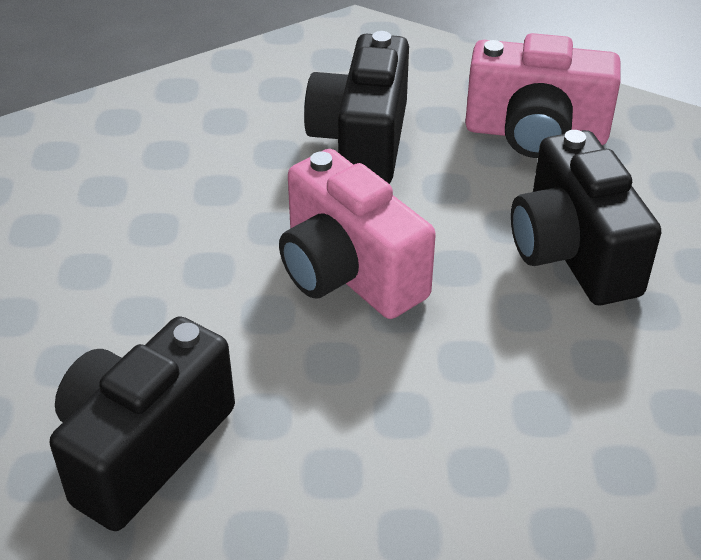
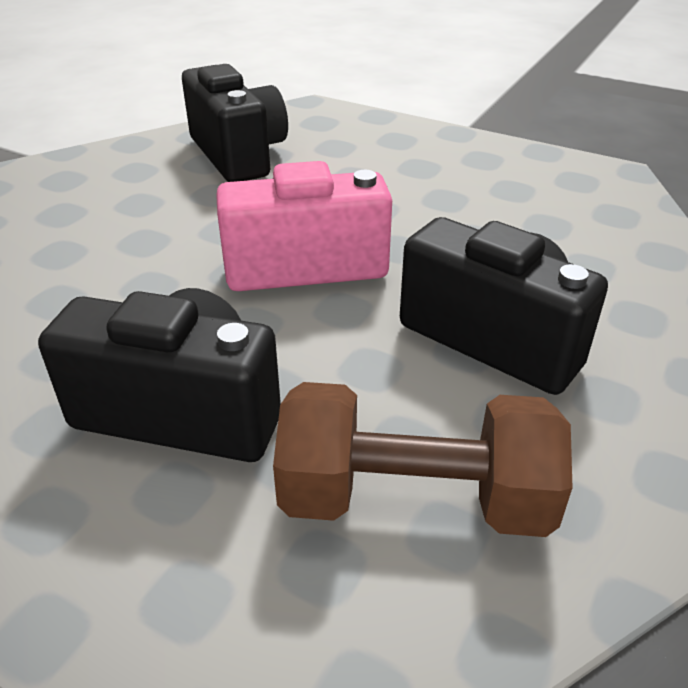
camera: 120 degrees right, 5 degrees down
(535, 133) = (414, 499): pink camera -> brown dumbbell

